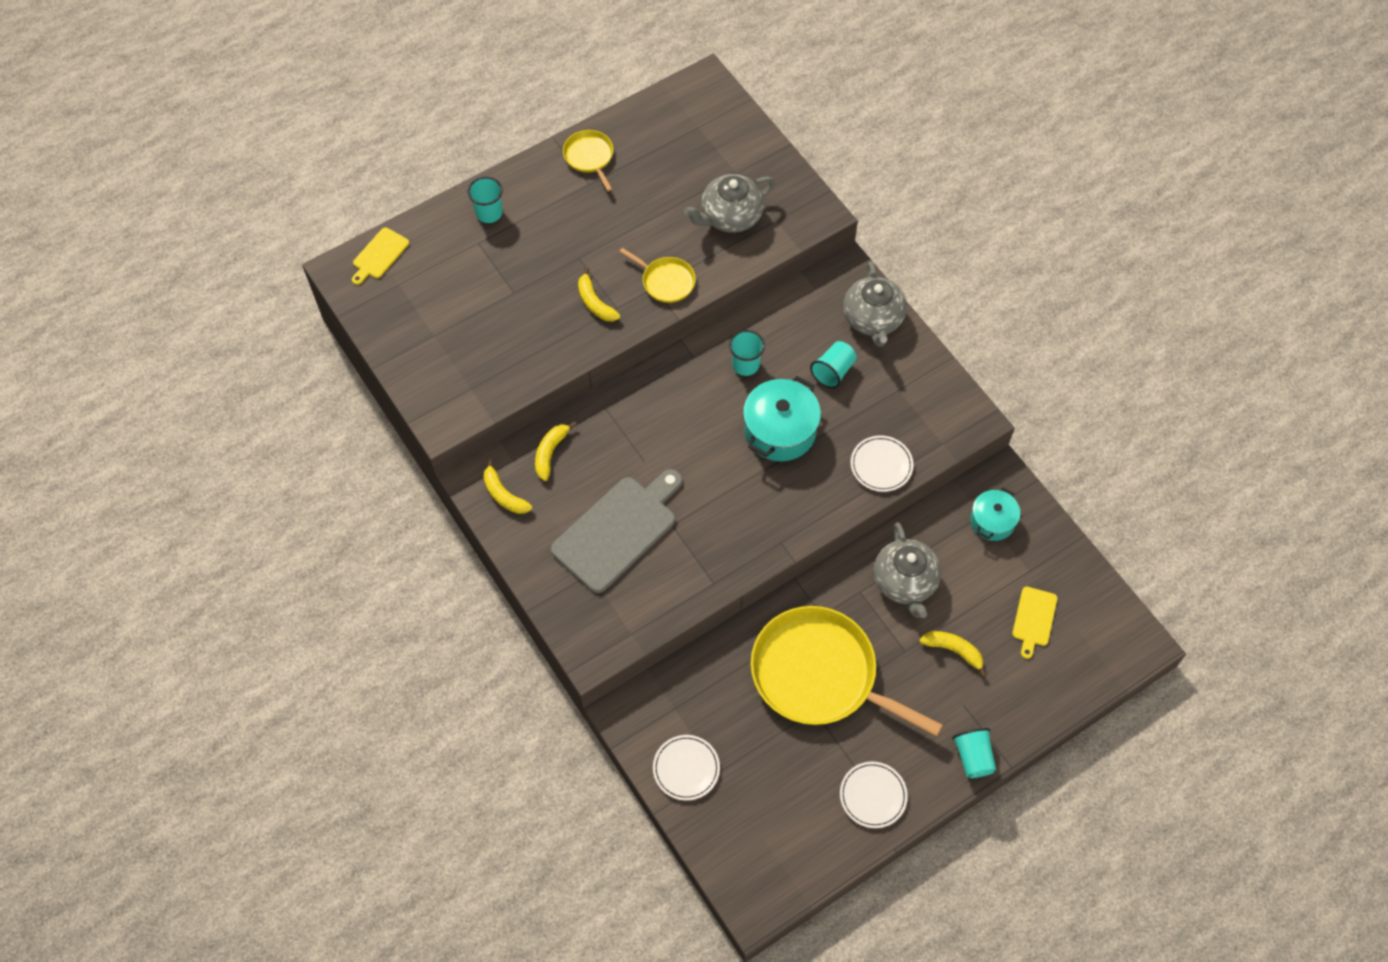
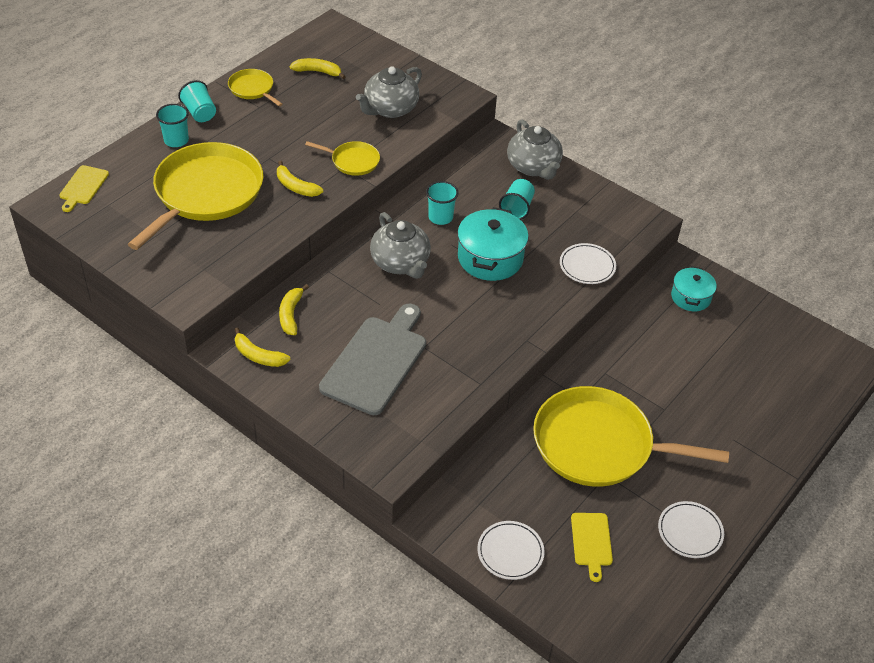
camera: 20 degrees left, 15 degrees down
(499, 291) = (205, 193): none -> yellow pan
(905, 582) = (640, 357): grey teapot -> grey teapot (400, 263)
(953, 650) = (705, 399): yellow banana -> yellow banana (318, 72)
(973, 757) = (761, 478): turquoise cup -> turquoise cup (200, 113)
(1034, 619) = (759, 361): yellow cutting board -> yellow cutting board (591, 542)

